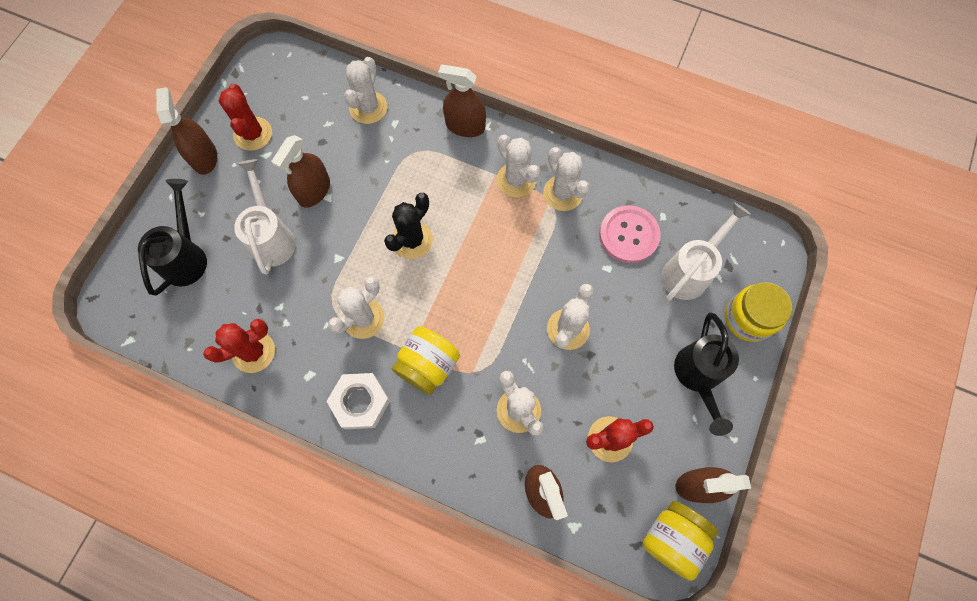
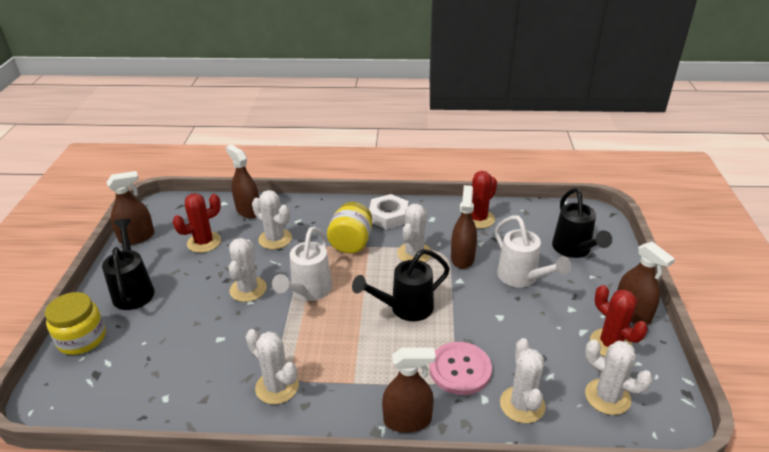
camera: 160 degrees right, 35 degrees down
(314, 190) = (515, 318): brown spray bottle -> brown spray bottle (462, 258)
(412, 240) = (405, 308): black cactus -> black watering can
(516, 180) = (330, 384): white cactus -> white cactus (607, 397)
(629, 235) = (201, 370): pink button -> pink button (460, 369)
(672, 538) = (156, 213): yellow jar -> none
(689, 271) = (137, 358): white watering can -> white watering can (308, 291)

